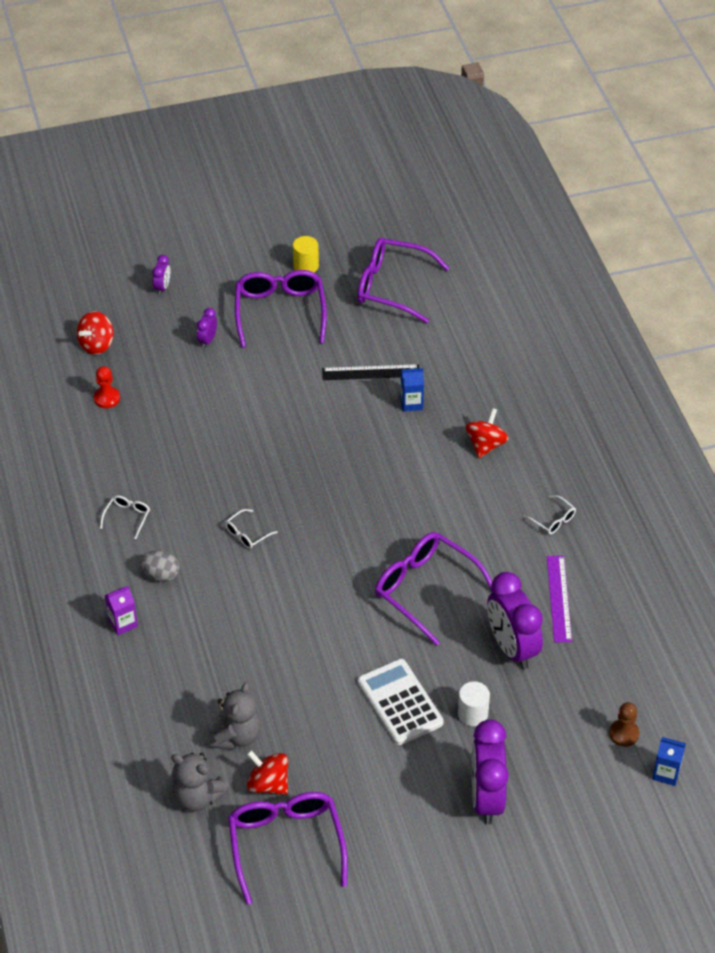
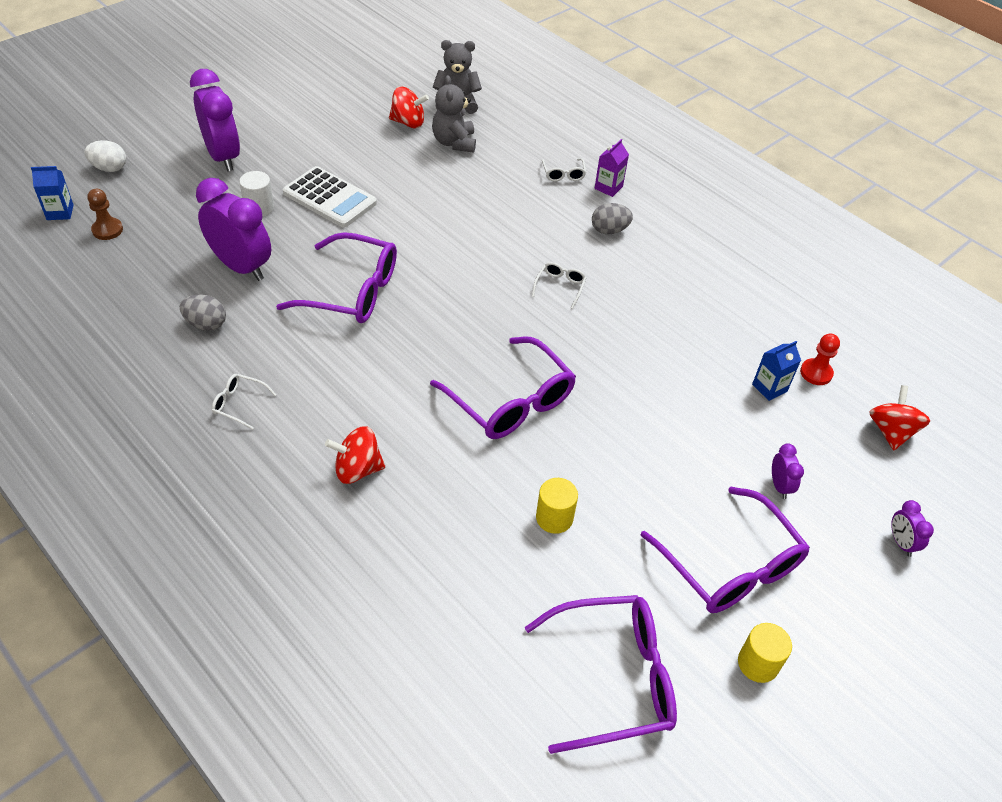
camera: 150 degrees right, 0 degrees up
(127, 517) = (682, 266): white glasses -> white glasses (563, 174)
(286, 844) = (372, 95): purple glasses -> purple glasses (511, 401)
(371, 372) = (554, 518): black ruler -> yellow cylinder
(411, 403) = (478, 493): blue carton -> blue carton (769, 388)
(485, 445) = (357, 469): red spinning top -> red spinning top turned 90 degrees clockwise
(559, 598) = (206, 324): purple ruler -> grey egg
(608, 821) = (109, 168): none -> white egg

